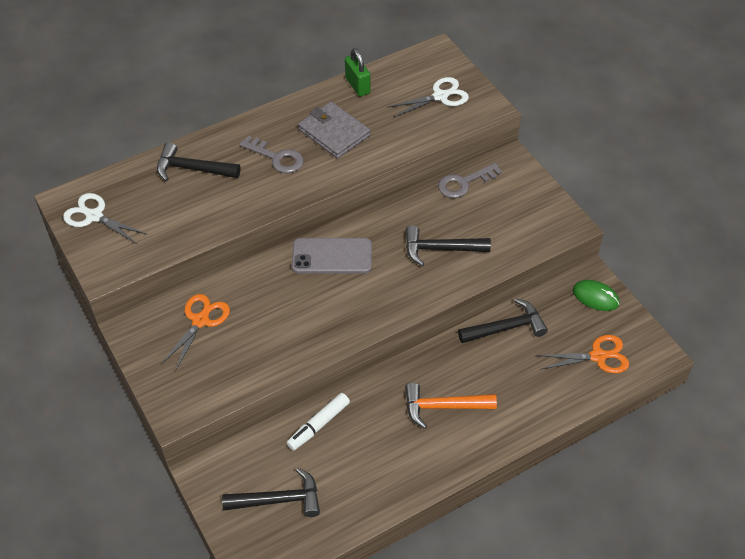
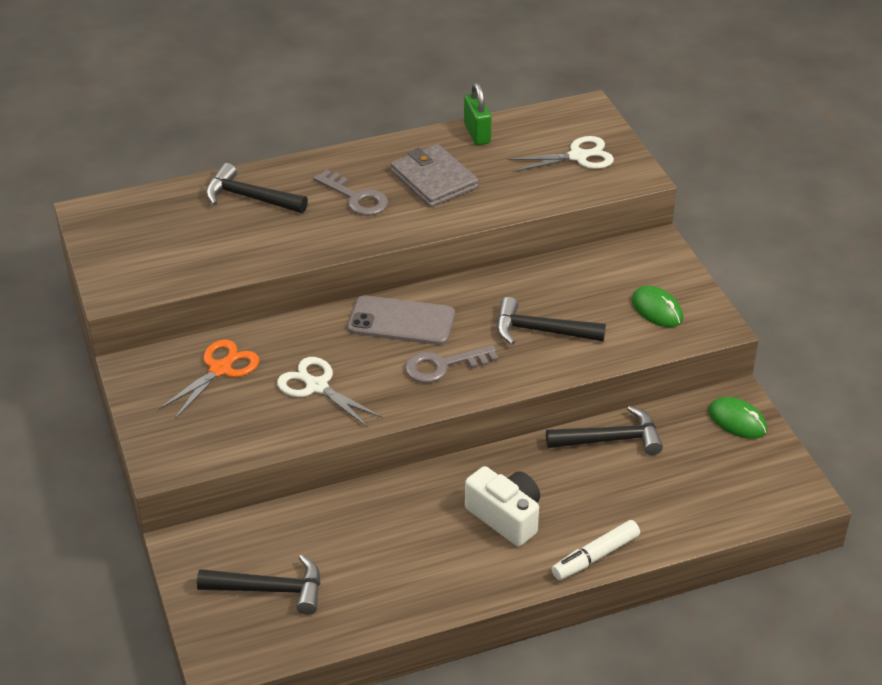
camera: 10 degrees right, 10 degrees down
(94, 216) = (118, 233): white scissors -> white scissors (317, 386)
(318, 425) = (341, 514): white marker -> white marker (595, 556)
(443, 407) = (506, 517): orange hammer -> white camera
(464, 183) = (590, 262): grey key -> grey key (443, 365)
(523, 217) = (657, 309): none -> green mouse
(598, 356) = (723, 488): orange scissors -> none

